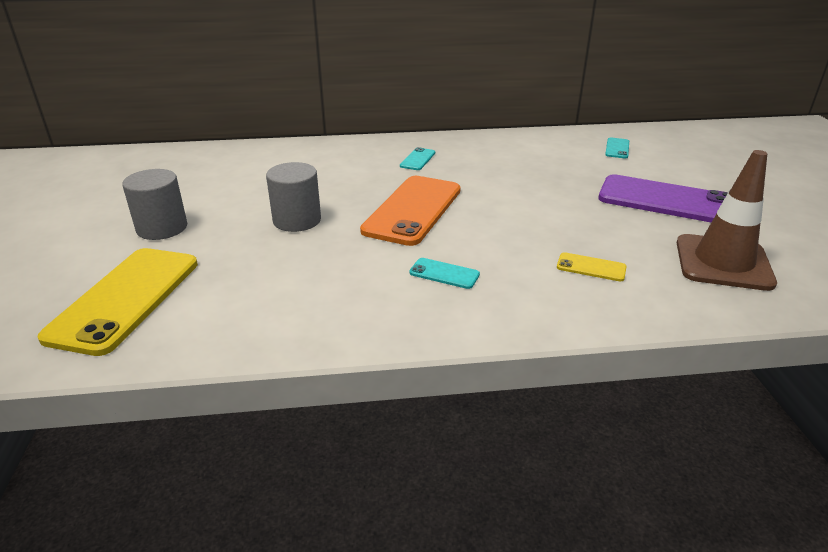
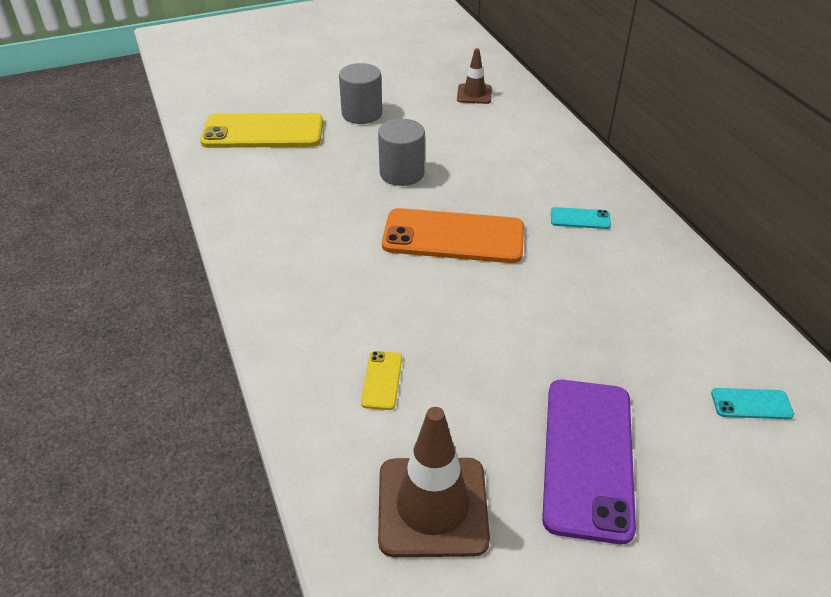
camera: 75 degrees right, 10 degrees up
(195, 168) = (474, 94): none -> brown traffic cone
(444, 274) = (338, 276): turquoise phone -> none

